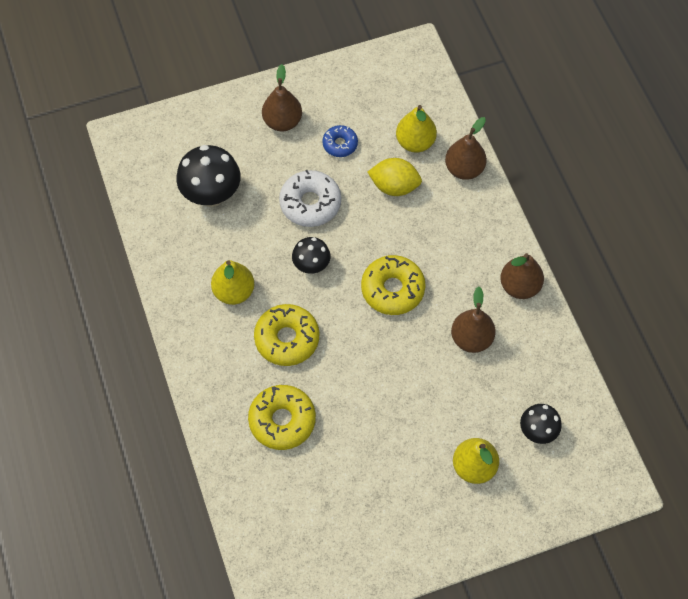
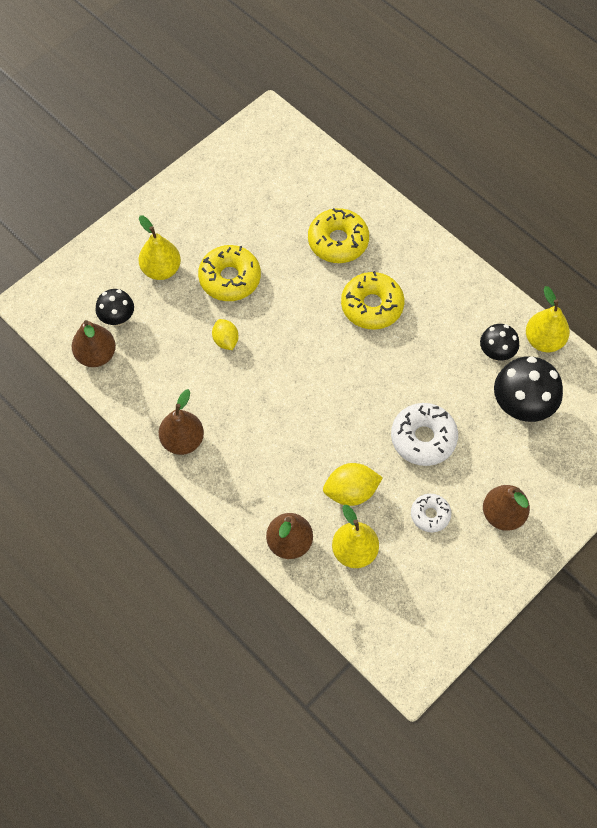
camera: 155 degrees right, 0 degrees up
(234, 292) = (442, 326): yellow pear -> yellow pear (544, 340)
(311, 265) = (387, 378): black mushroom -> black mushroom (496, 353)
(340, 144) = (430, 515): blue donut -> white donut
(392, 289) = (301, 388): yellow donut -> yellow donut (230, 278)
(441, 363) = (226, 340): none -> yellow lemon
(471, 339) = (208, 373): brown pear -> brown pear (96, 355)

